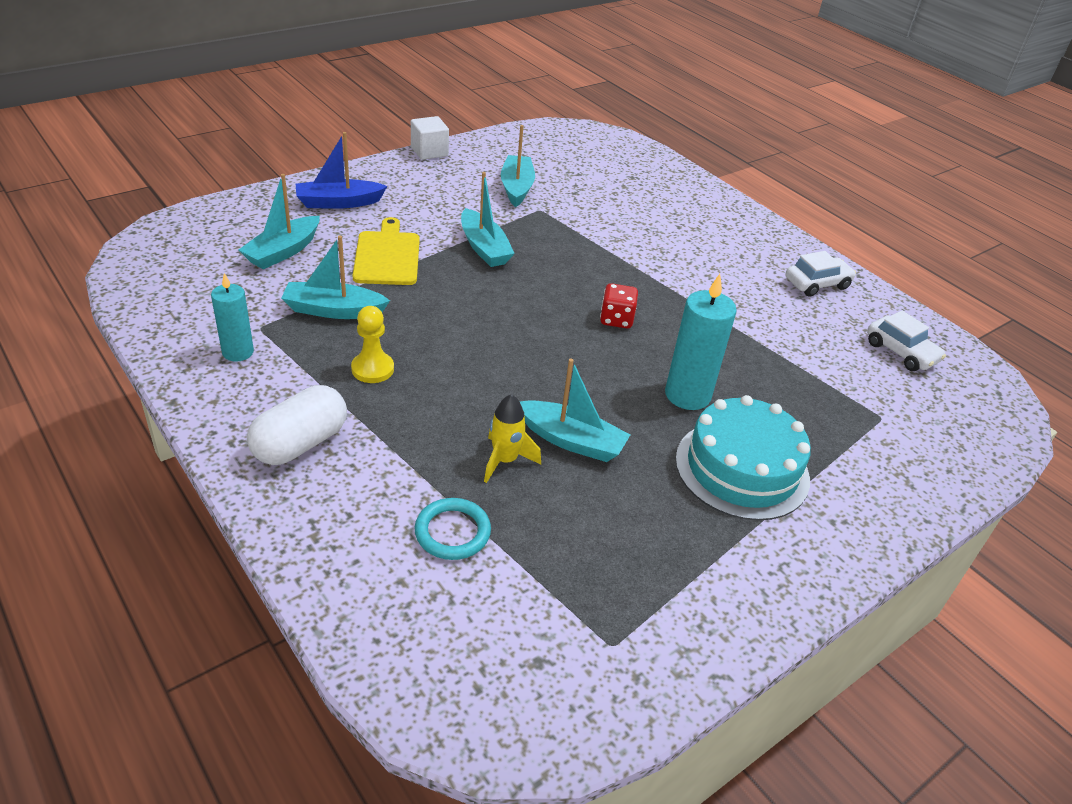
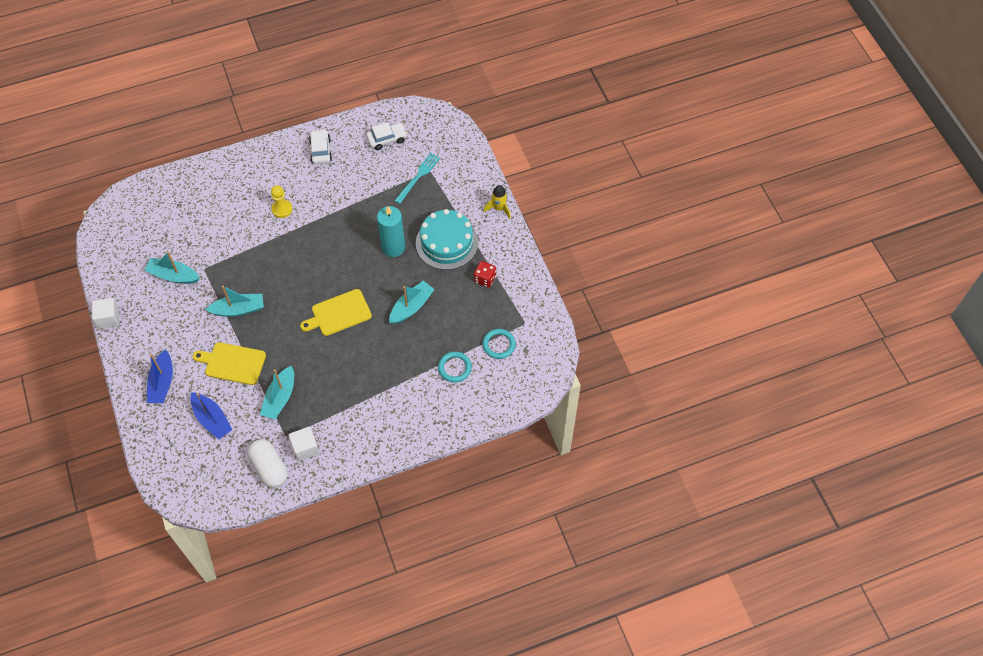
camera: 70 degrees left, 20 degrees up
(238, 352) = (305, 448): turquoise candle -> white cube
(283, 251) = (212, 419): turquoise boat -> blue boat
(300, 443) = (384, 423): white capsule -> white capsule (269, 468)
(372, 369) = (336, 385): yellow pawn -> yellow pawn (282, 209)
(505, 460) = (417, 338): yellow rocket -> yellow rocket (499, 208)
(518, 350) = (339, 313): none -> yellow cutting board
(535, 603) = (499, 345): none -> turquoise ring
(616, 319) = (326, 260): red dice -> red dice (485, 279)
(857, 404) = (418, 177): none -> turquoise fork

